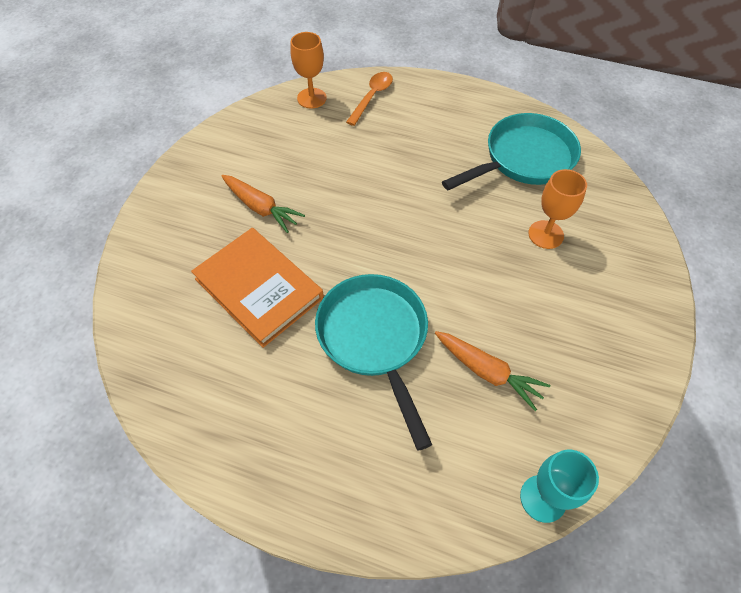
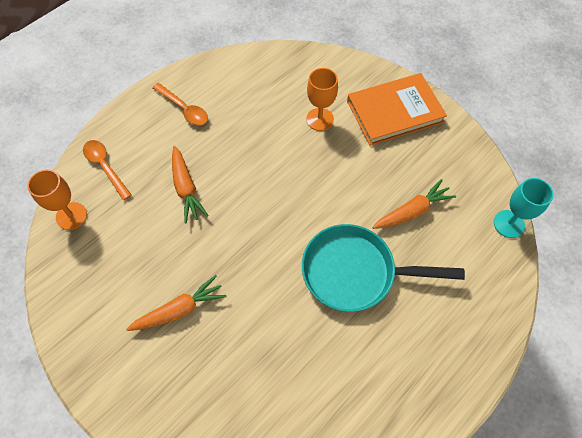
camera: 65 degrees left, 5 degrees up
(259, 288) = (267, 342): orange book -> orange book (394, 111)
(386, 160) = (186, 188): none -> orange carrot
(472, 122) = (184, 109): none -> orange spoon
(524, 159) = (244, 95): turquoise pan -> none

